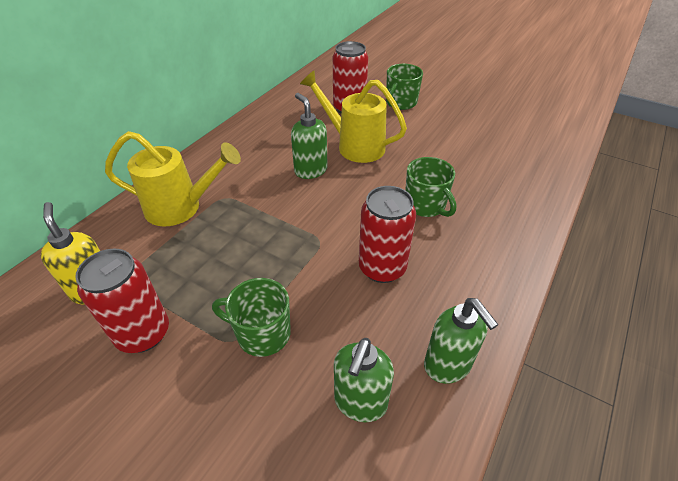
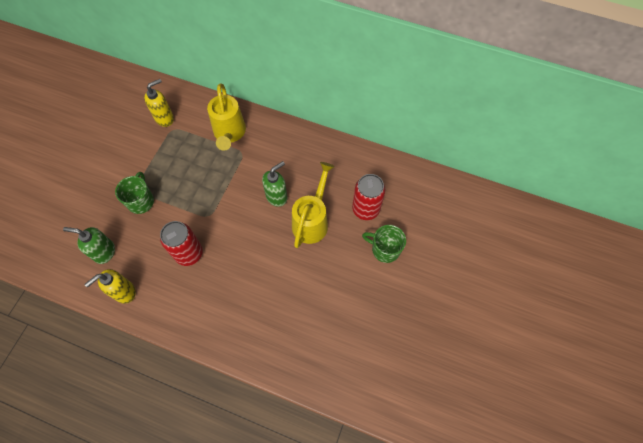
camera: 80 degrees right, 20 degrees up
(143, 333) = (139, 150): red can -> none
(425, 205) = (249, 276): green mug -> none
(447, 365) = (124, 292): green soap dispenser -> yellow soap dispenser

